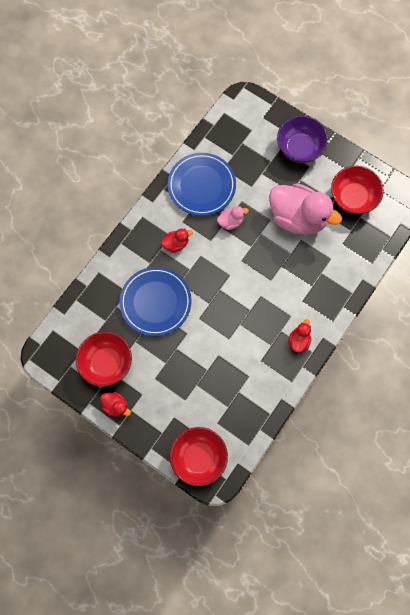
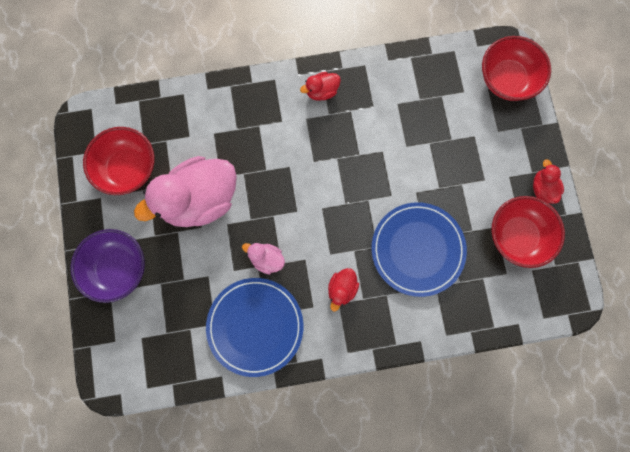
camera: 135 degrees left, 5 degrees up
(176, 244) = (342, 289): red duck -> red duck turned 90 degrees counterclockwise
(297, 218) = (200, 200): pink duck -> pink duck turned 105 degrees counterclockwise

